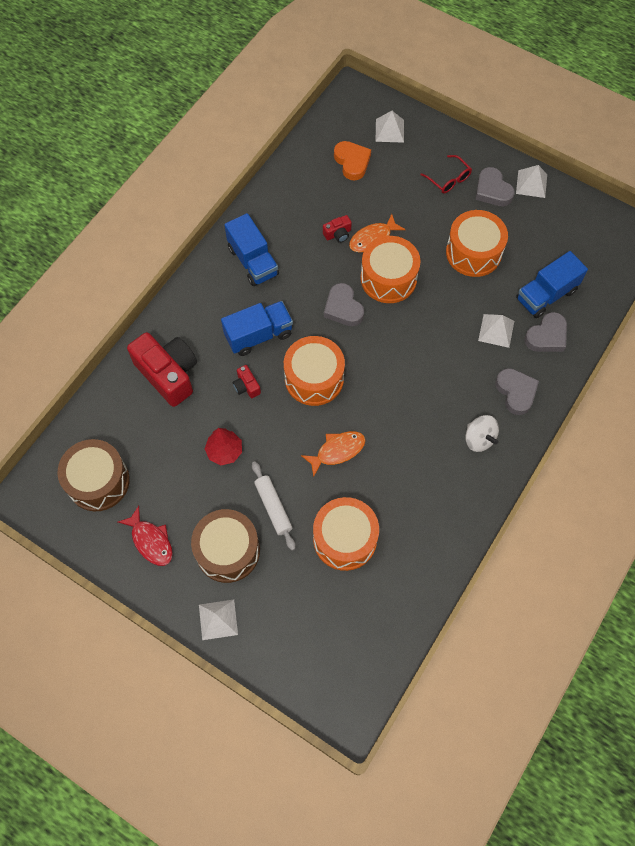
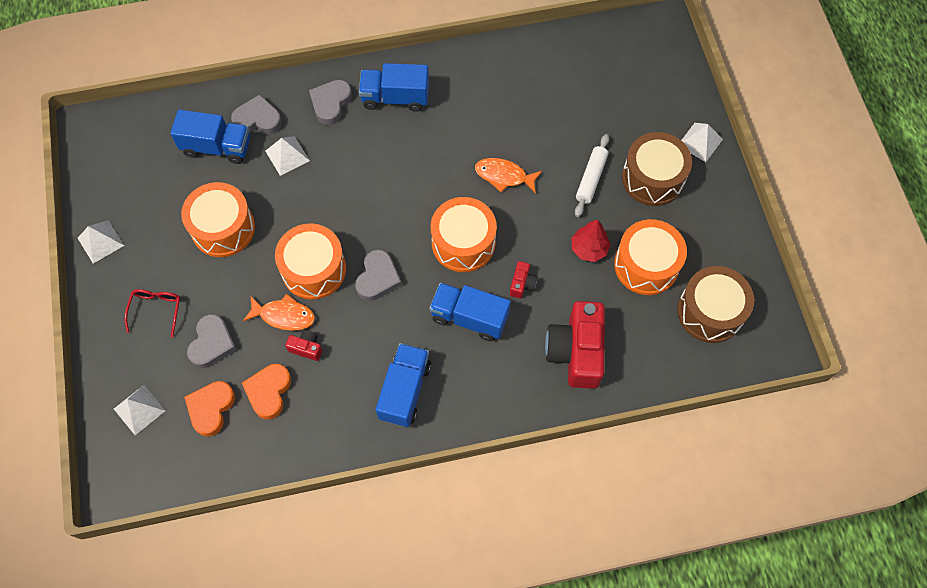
camera: 135 degrees left, 0 degrees up
(151, 541) = (704, 232): red fish -> none
(331, 195) = (269, 392): none -> orange heart
(345, 539) = (561, 117): orange drum -> orange drum (646, 265)
(479, 439) = (395, 98): white spinning top -> blue truck
(492, 190) = (137, 265): grey heart -> grey heart (212, 343)

